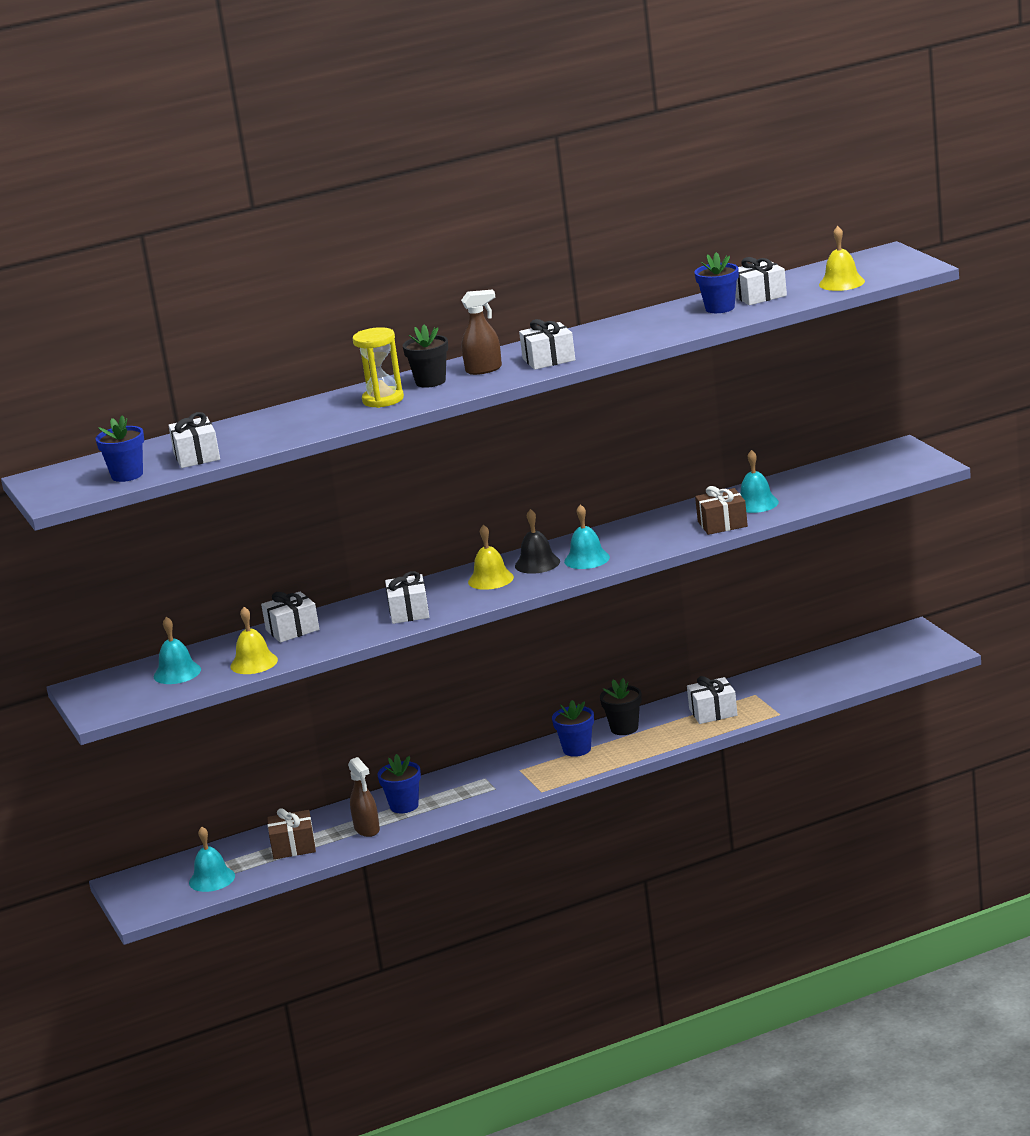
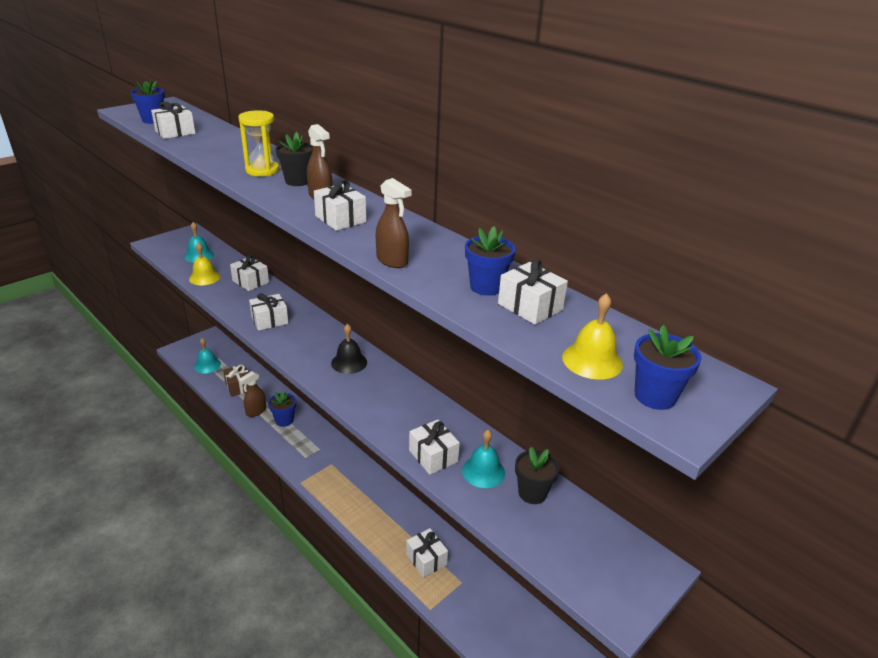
camera: 65 degrees right, 10 degrees up
(490, 579) = (321, 345): yellow bell -> none
(577, 749) = (361, 488): blue flower pot -> blue flower pot (655, 396)
(587, 559) = (357, 386): turquoise bell -> none
(624, 728) = (394, 508): black flower pot -> black flower pot (532, 493)
(653, 338) = (392, 261): none -> brown spray bottle
(722, 524) = (433, 456): brown gift -> white gift

